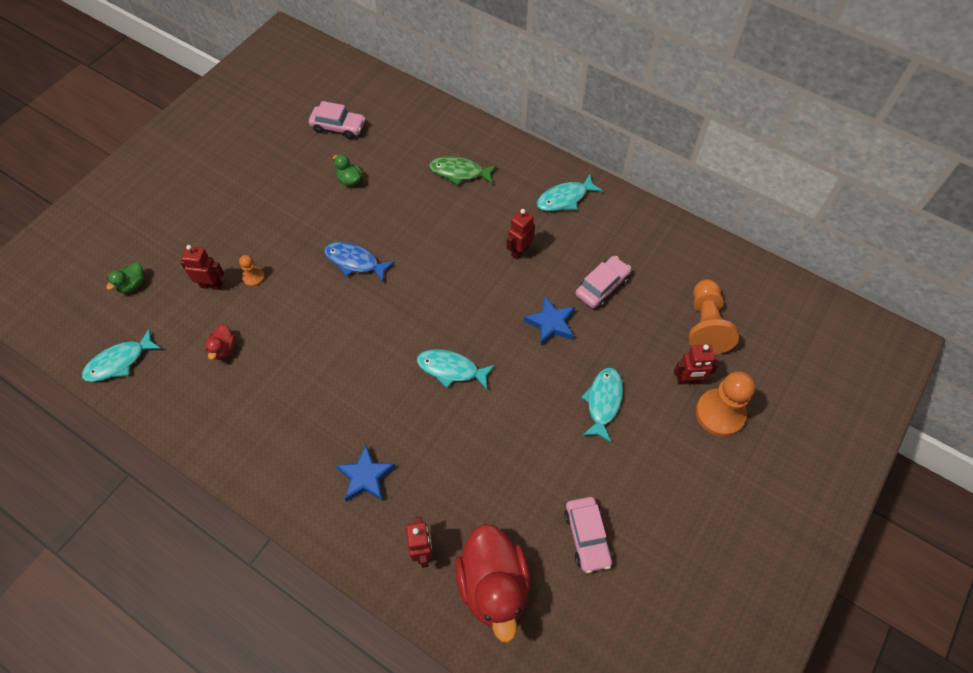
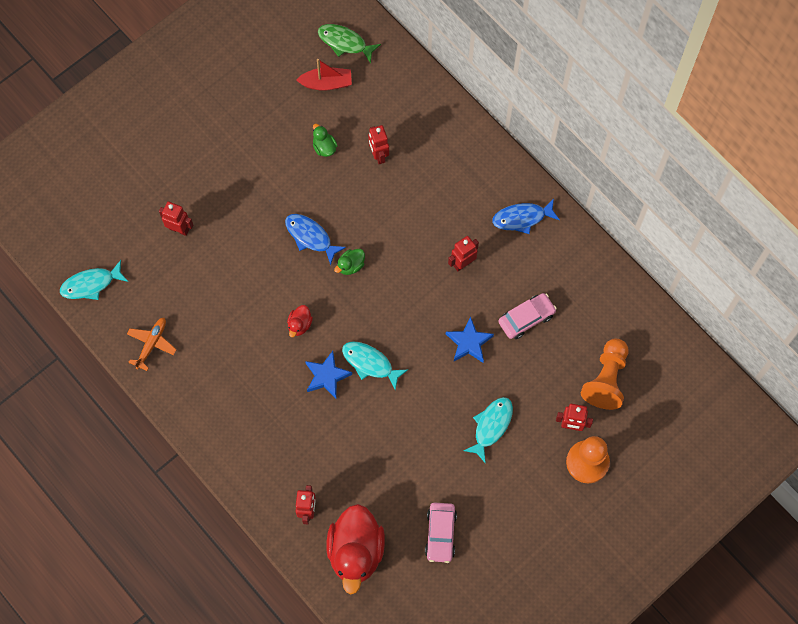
camera: 15 degrees right, 10 degrees up
(132, 285) = (110, 211): green duck -> green duck (350, 265)
(199, 408) = (151, 344): none -> orange plane
(223, 349) = (180, 294): red duck -> red duck (299, 325)
(254, 277) = (217, 230): orange pawn -> none
(338, 127) = (326, 83): pink car -> red boat
(366, 477) = (276, 439): blue star -> blue star (327, 376)
(406, 175) = (378, 155): none -> red robot
(459, 172) = (430, 164): green fish -> green fish (345, 42)
(565, 198) = (522, 218): turquoise fish -> blue fish

